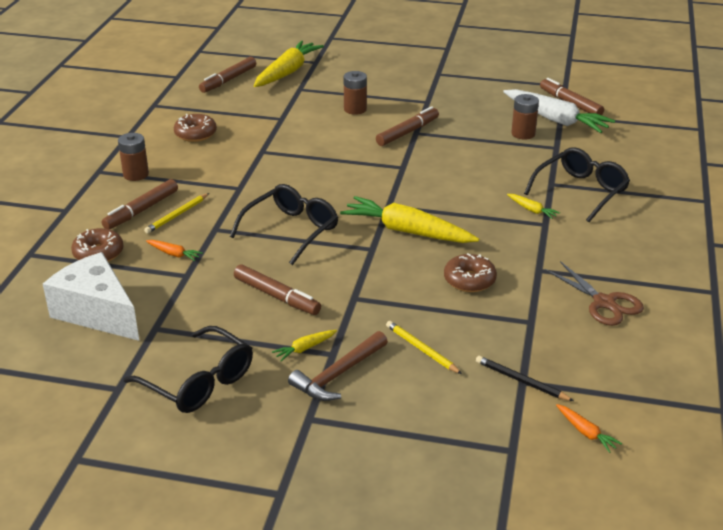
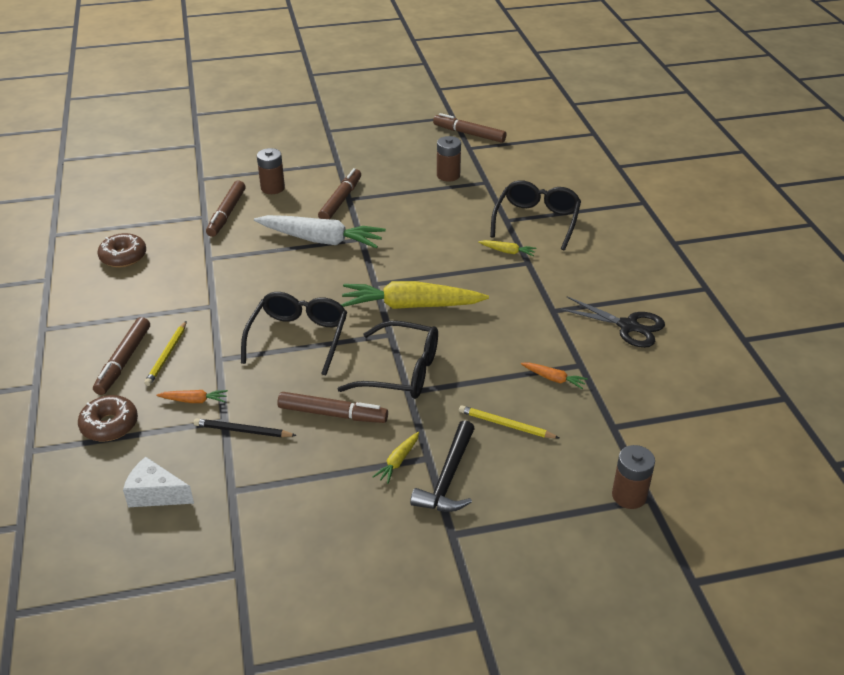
camera: 25 degrees left, 5 degrees up
(97, 312) = (156, 494): white cheese -> white cheese, size x0.56
(136, 174) = (88, 321): brown battery -> brown battery (629, 496)
(199, 382) = (319, 535): black glasses -> black glasses (402, 372)
(228, 80) = (117, 186): brown marker -> brown marker (226, 214)
(287, 72) = (175, 163): yellow carrot -> none
(338, 374) = (448, 477): brown hammer -> black hammer
(469, 280) = (500, 340): brown donut -> none
(521, 381) = (612, 426): black pencil -> black pencil (243, 431)
(555, 119) = (467, 154): white carrot -> white carrot (321, 240)
(586, 432) = (696, 458): orange carrot -> orange carrot (553, 379)
(604, 302) = (628, 326): brown scissors -> black scissors

